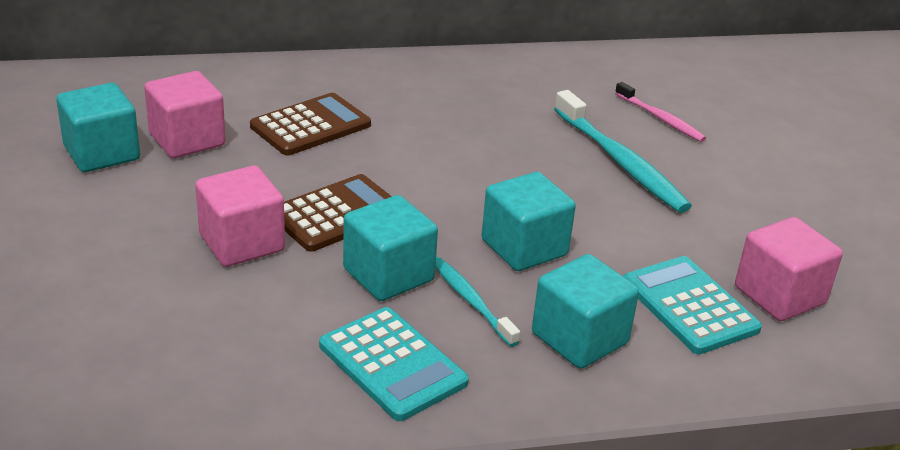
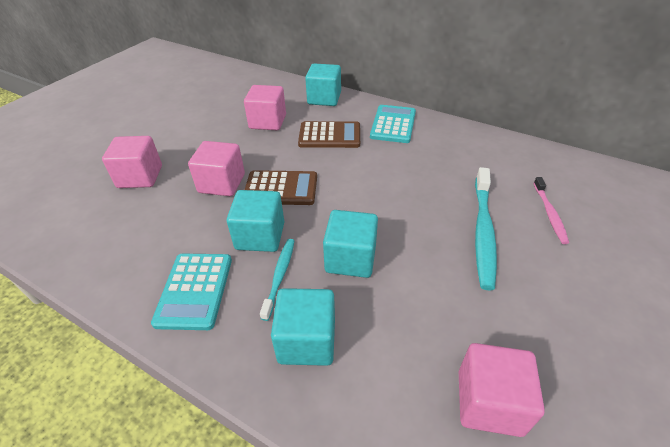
camera: 45 degrees right, 10 degrees up
(90, 289) = (140, 177): none -> pink cube
(102, 153) = (228, 115): turquoise cube -> turquoise cube (324, 98)
(689, 306) = (407, 365): turquoise calculator -> turquoise calculator (393, 124)

